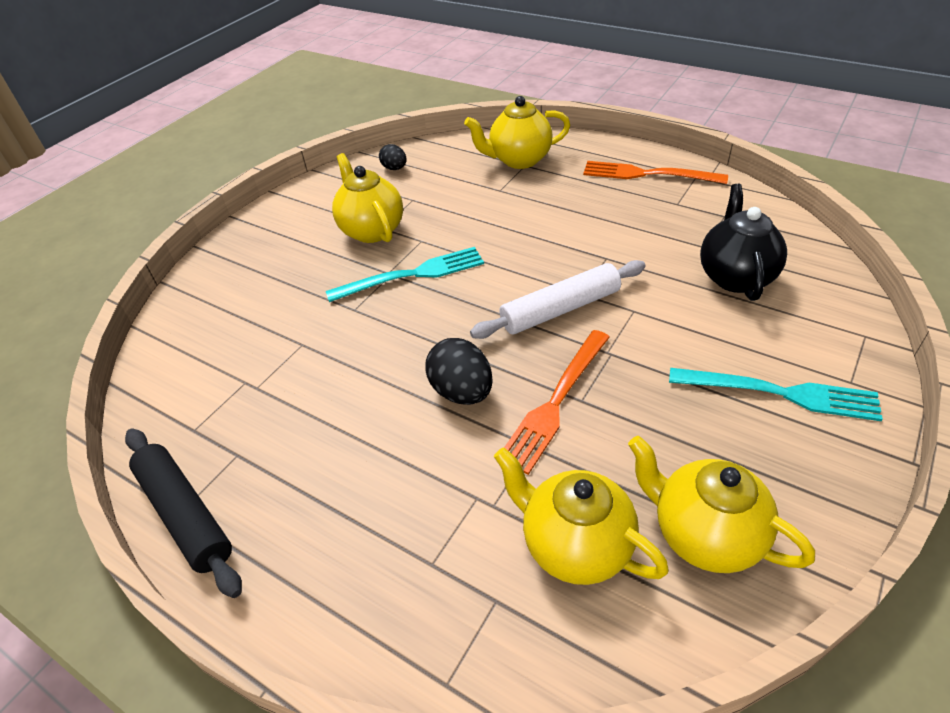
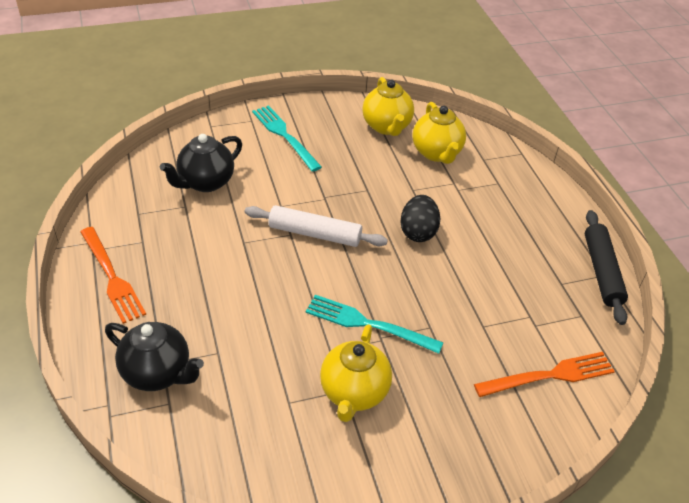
camera: 145 degrees left, 0 degrees up
(394, 168) = (258, 462): black egg -> none
(519, 160) = (157, 373): yellow teapot -> black teapot
(555, 404) = (381, 196): orange fork -> orange fork (550, 375)

